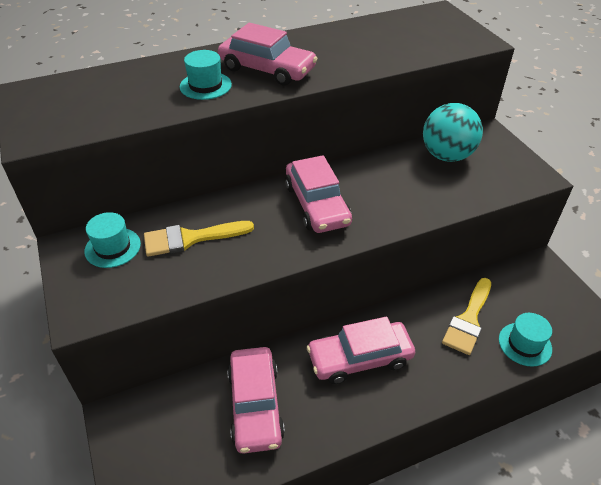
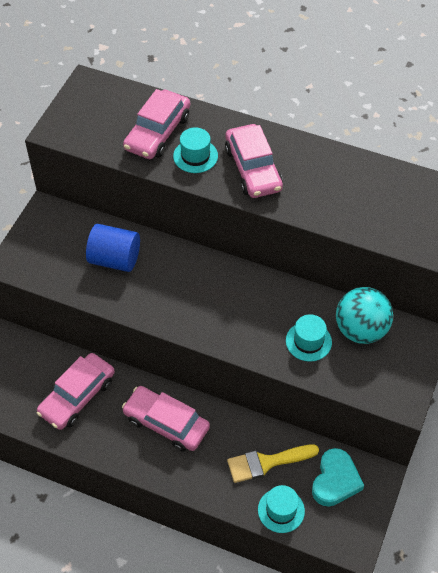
camera: 45 degrees right, 10 degrees up
(112, 247) = (67, 231): turquoise hat -> turquoise hat (308, 341)
(191, 238) = (115, 259): yellow brush -> blue cylinder
(317, 204) = (217, 296): pink car -> pink car (157, 132)
(525, 291) = (335, 480): none -> turquoise heart

